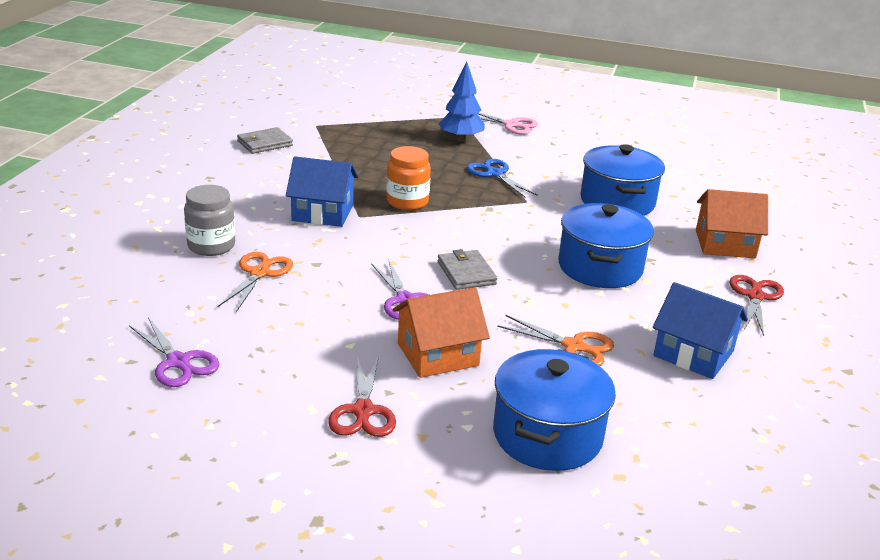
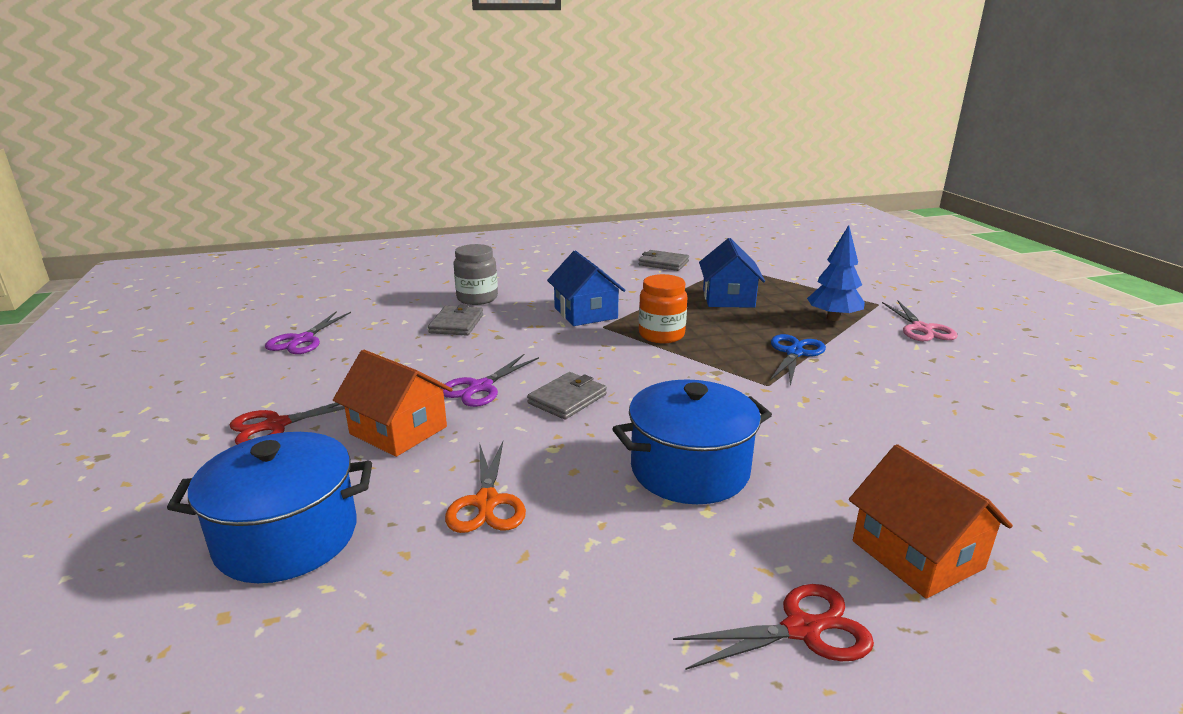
camera: 60 degrees right, 5 degrees down
(259, 273) = (456, 324): orange scissors -> grey wallet
(617, 202) = (874, 436): blue pot -> none
(693, 353) = (561, 605): blue house -> blue house (728, 298)

